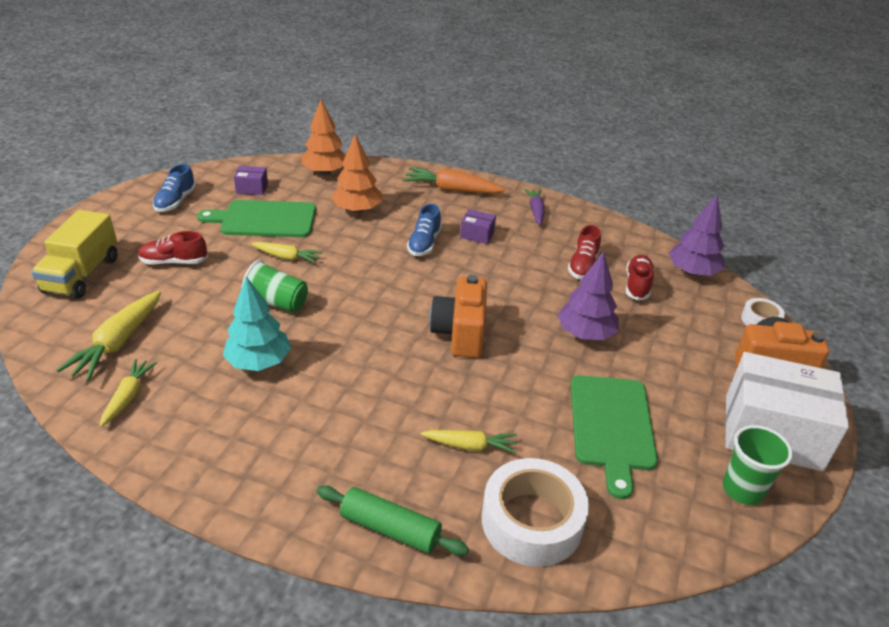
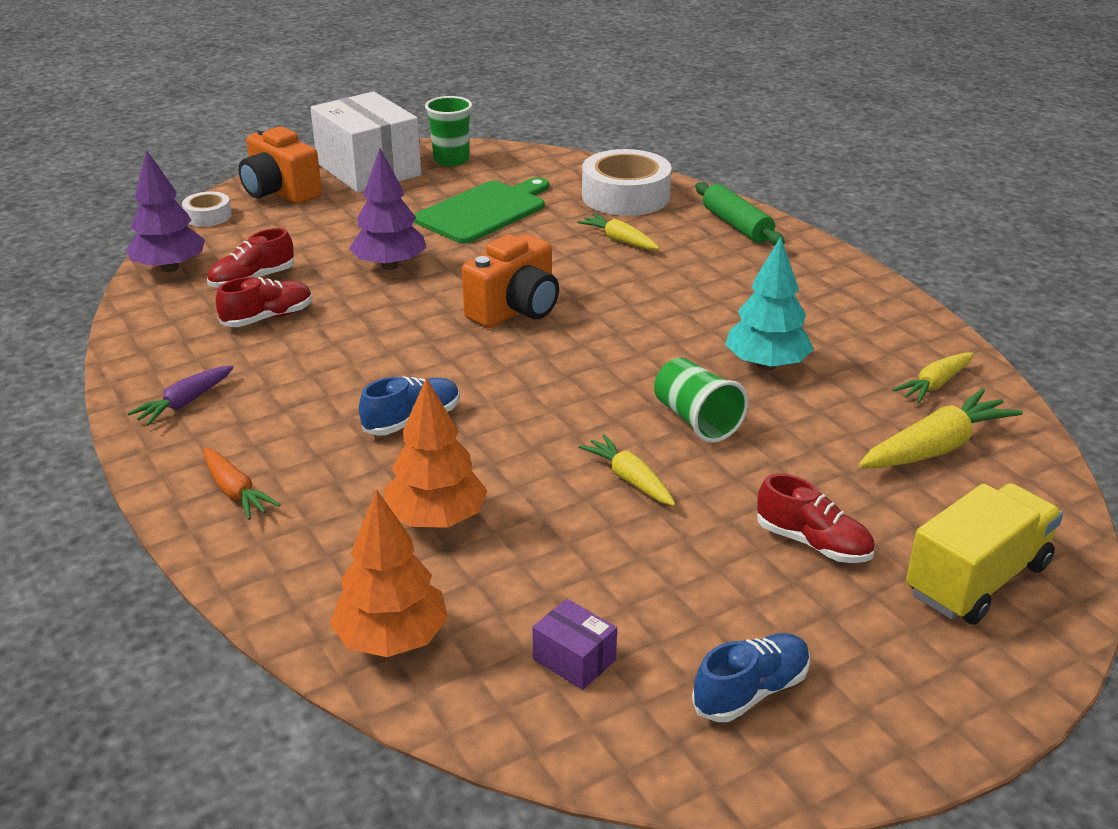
camera: 140 degrees left, 5 degrees down
(265, 219) = (608, 567): green cutting board -> none
(451, 190) = (236, 492): orange carrot -> orange carrot, size x0.63
(477, 235) = (323, 403): purple box -> none

